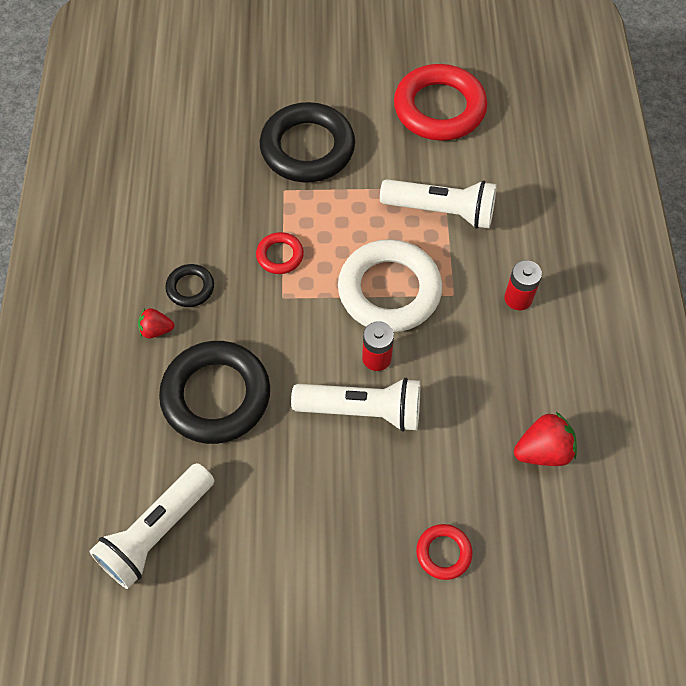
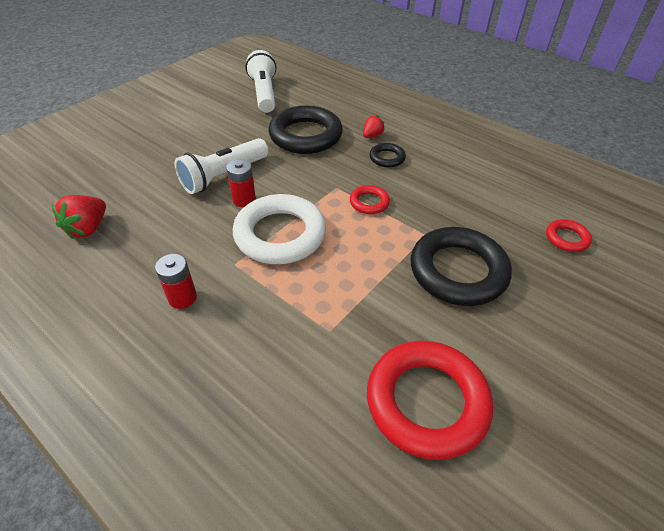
camera: 130 degrees right, 15 degrees down
(441, 211) = (308, 310): white flashlight -> none
(443, 553) = (117, 159): red ring -> red ring (566, 238)

